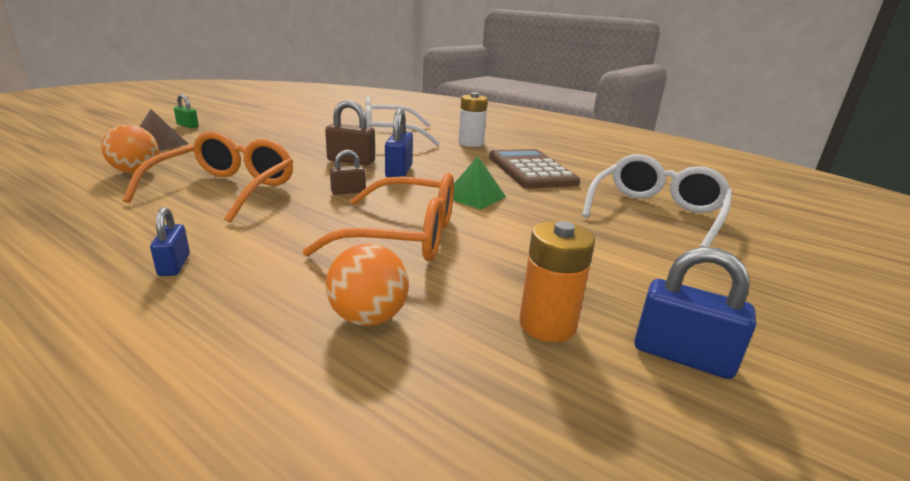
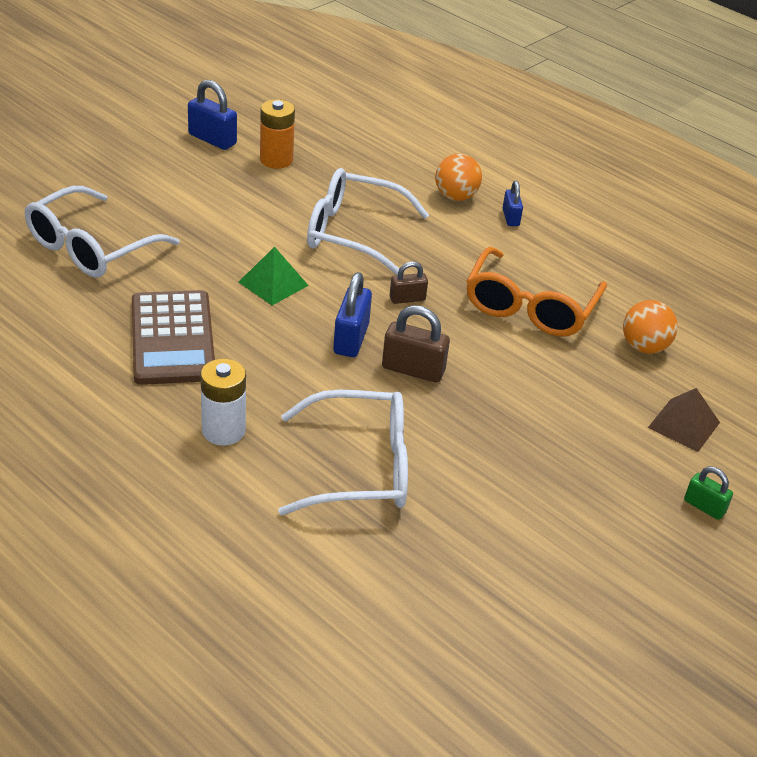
camera: 175 degrees left, 15 degrees up
(368, 318) = (379, 173): orange ball -> orange ball (455, 197)
(405, 236) = (353, 233): orange glasses -> white glasses

